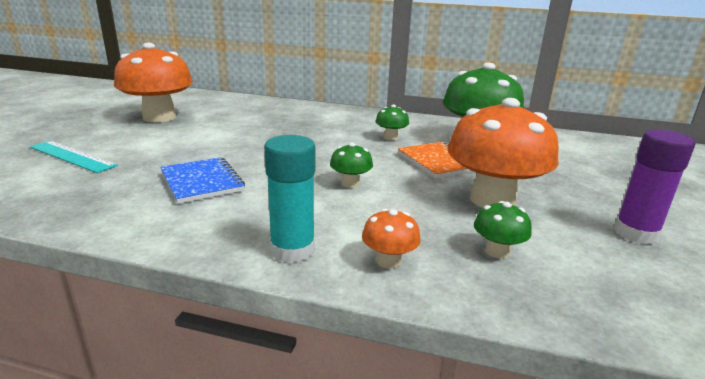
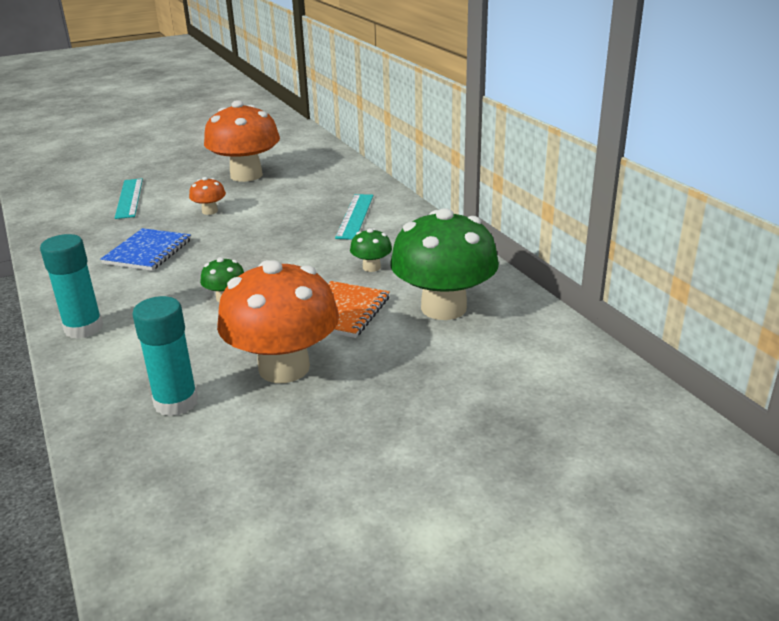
camera: 50 degrees right, 5 degrees up
(309, 118) = (355, 216): none -> turquoise ruler
(389, 261) = (107, 366): orange mushroom -> orange mushroom (210, 211)
(497, 251) = (176, 402): green mushroom -> turquoise glue stick
(635, 233) = (309, 462): purple glue stick -> none

